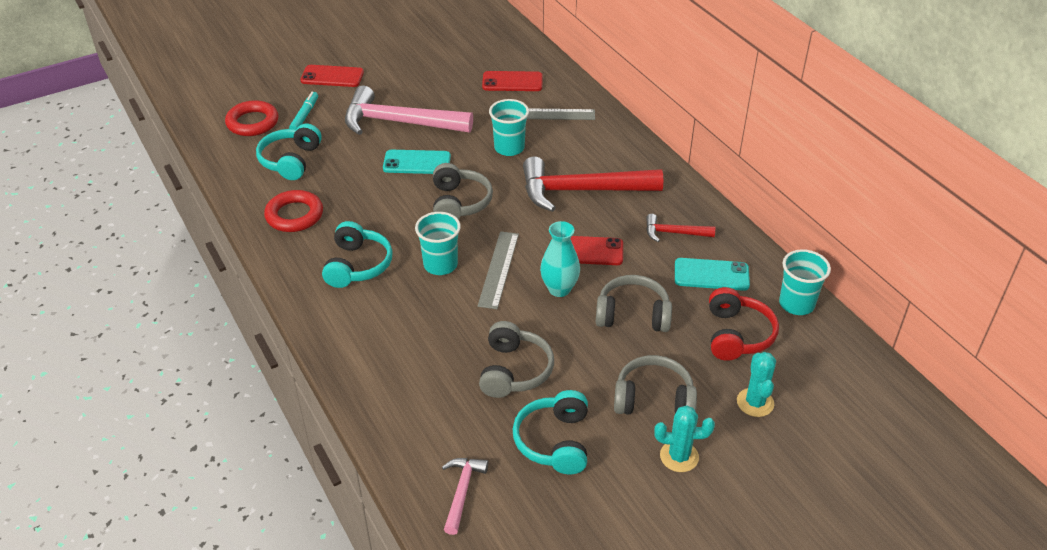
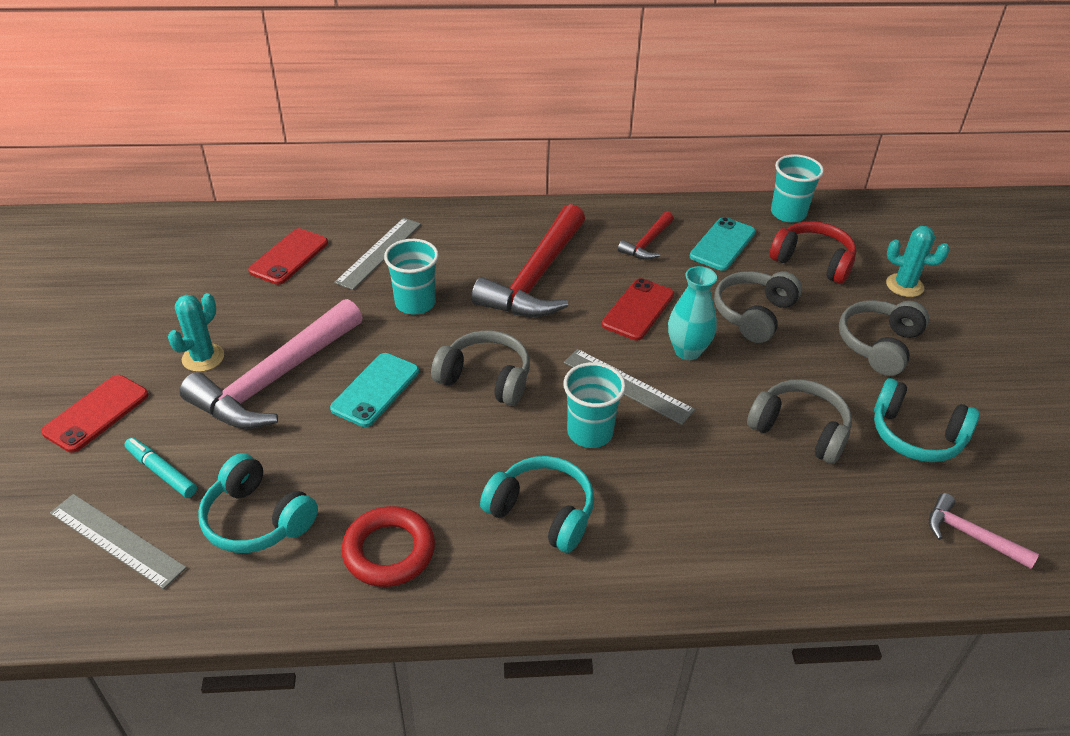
camera: 65 degrees left, 0 degrees up
(252, 122) = (117, 540): red ring -> grey ruler
(679, 456) = (959, 357): turquoise cactus -> turquoise cactus (203, 358)

